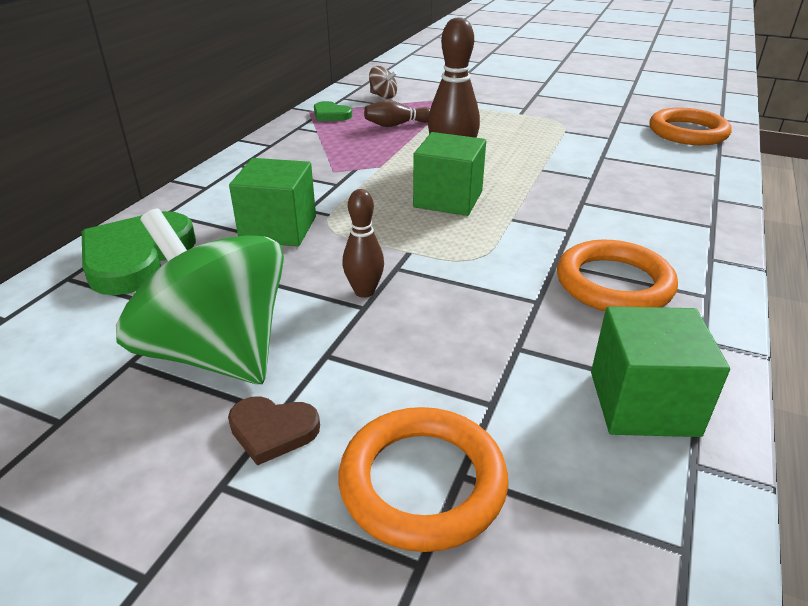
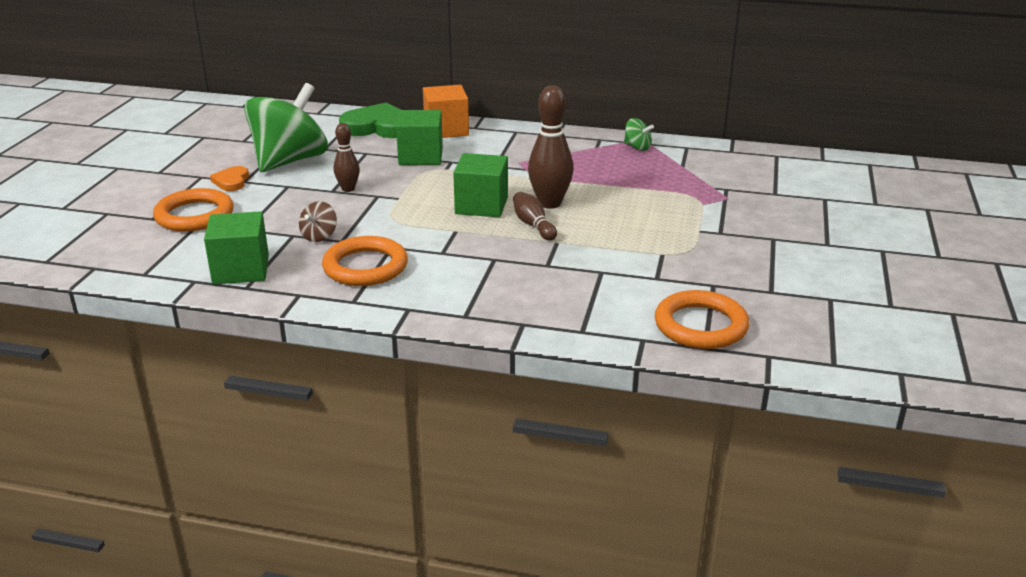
camera: 80 degrees right, 5 degrees down
(197, 206) = (446, 130): none -> orange cube
(272, 431) = (231, 181): brown heart -> orange heart
(331, 115) = (637, 147): green heart -> green spinning top
(383, 96) = (704, 163): brown spinning top -> brown spinning top (319, 236)
(396, 125) = (629, 175): brown bowling pin -> brown bowling pin (533, 225)

